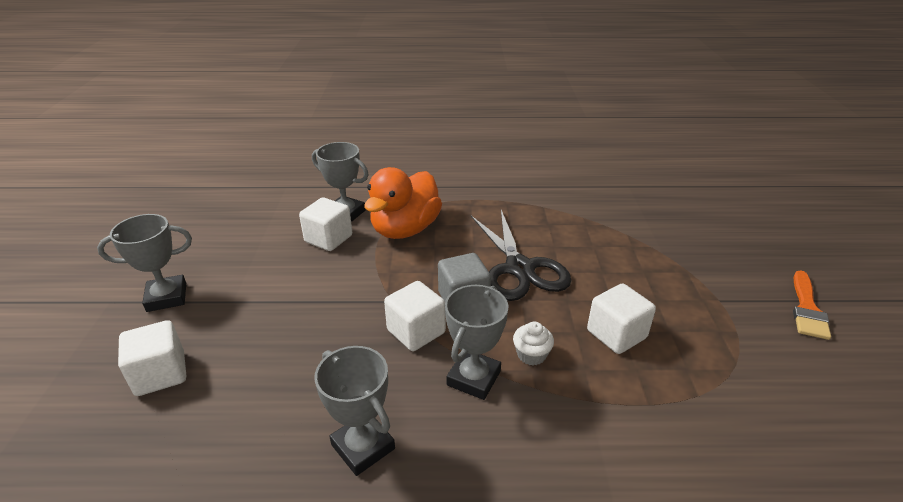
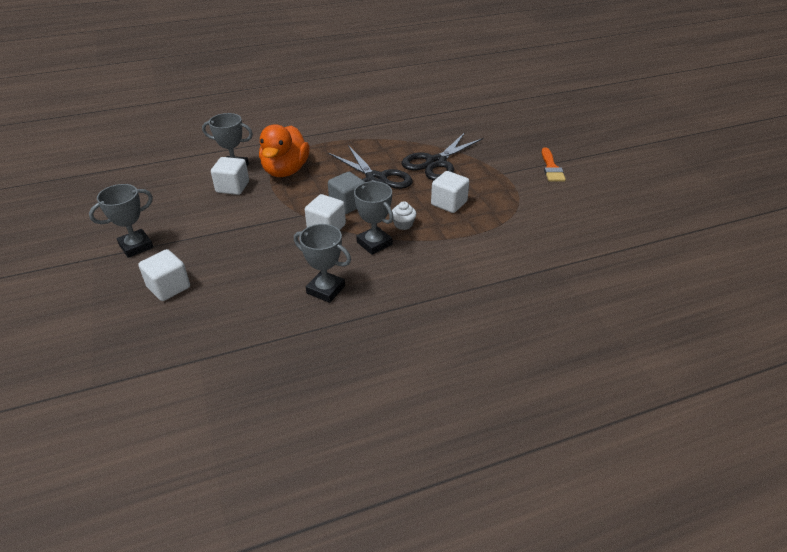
camera: 20 degrees left, 5 degrees up
(473, 378) = (374, 243): grey trophy -> grey trophy turned 45 degrees counterclockwise
(617, 260) = (436, 162): none -> black scissors

